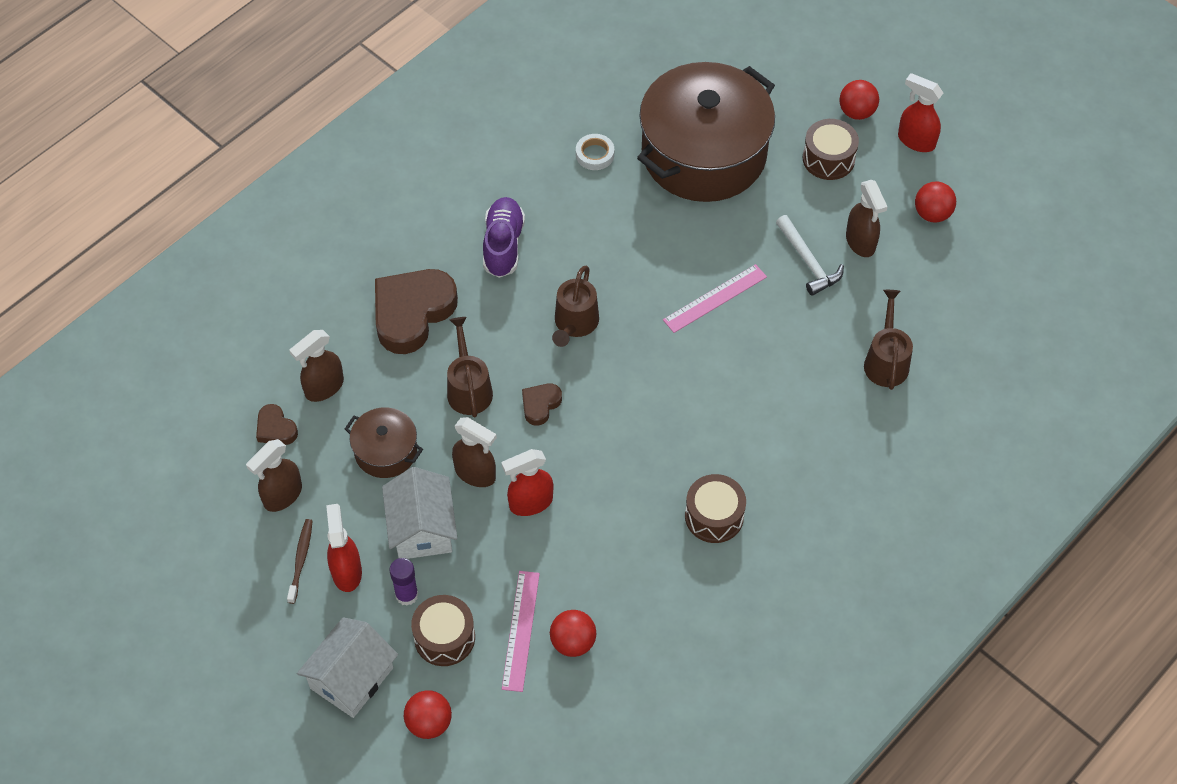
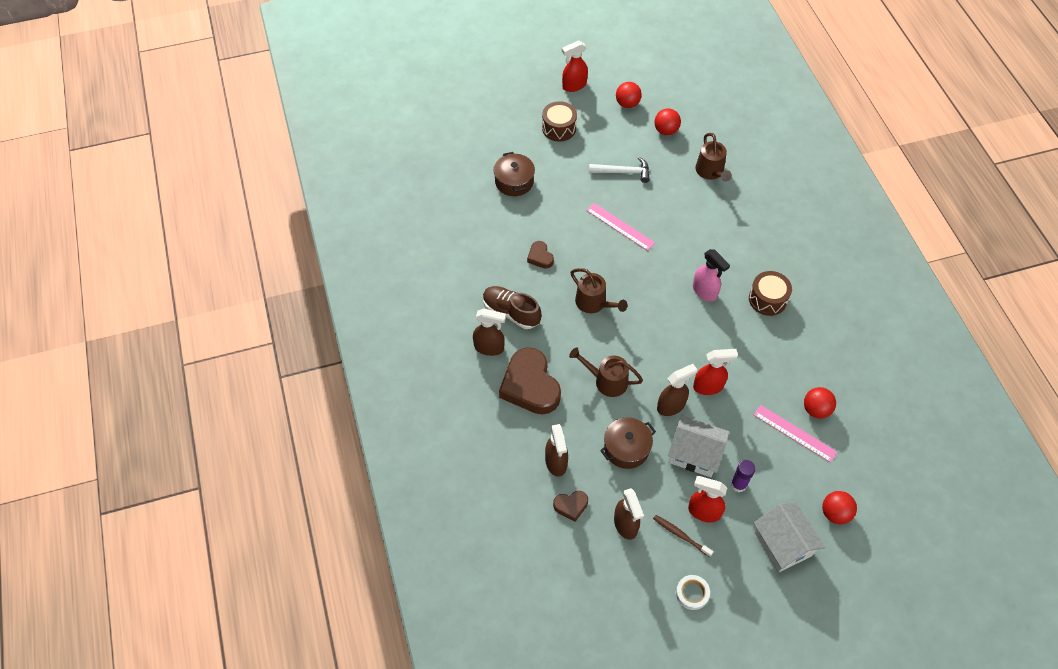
camera: 60 degrees left, 0 degrees up
(444, 637) = (779, 477): brown drum -> none
(503, 245) = (511, 312): purple shoe -> brown shoe
(530, 503) = (708, 386): red spray bottle -> red spray bottle turned 105 degrees counterclockwise
(540, 405) = (641, 348): brown heart -> brown heart (540, 257)
(595, 154) = (476, 234): white tape -> white tape (692, 593)
(676, 438) = (705, 291): none -> pink spray bottle
(704, 153) = (514, 182): brown pot -> brown pot, size x0.46
(715, 298) = (620, 226): pink ruler -> pink ruler turned 45 degrees counterclockwise
(856, 112) = (536, 100): red ball -> red ball (666, 130)
(860, 242) = (625, 143): brown spray bottle -> brown spray bottle (489, 347)
(886, 361) = (711, 172): brown watering can -> brown watering can turned 135 degrees counterclockwise

